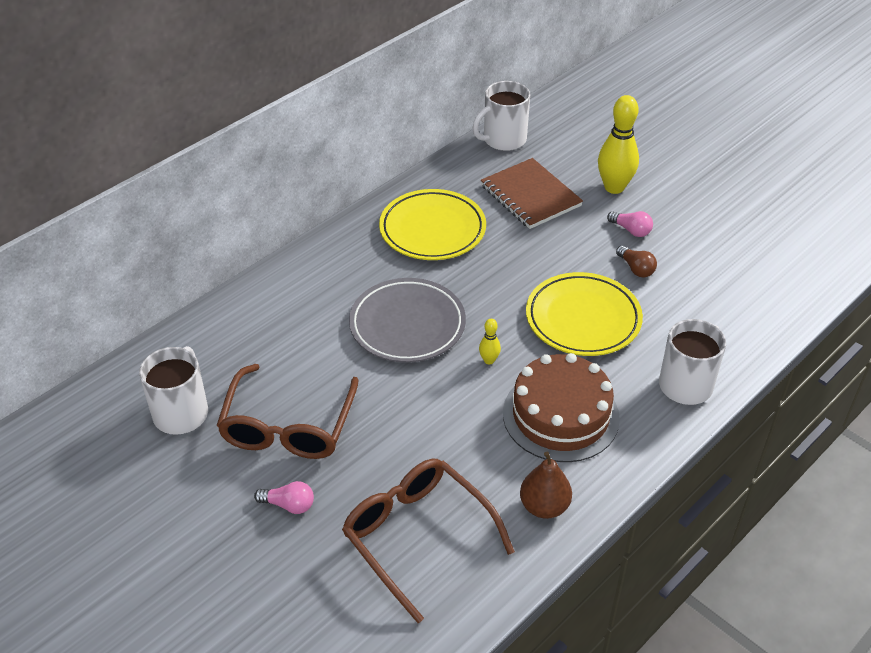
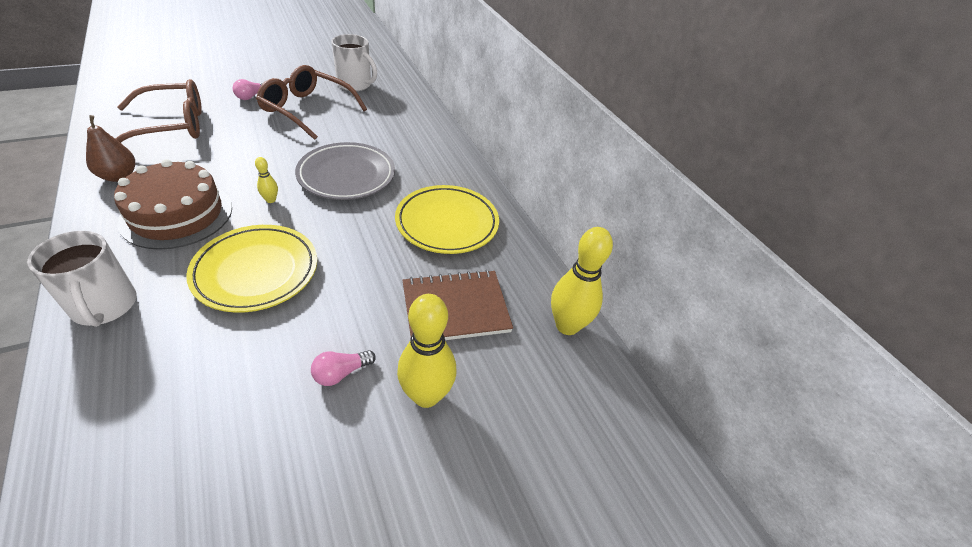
camera: 105 degrees right, 0 degrees up
(503, 139) = (567, 325): white mug -> yellow bowling pin
(636, 269) = (280, 345): brown light bulb -> none

